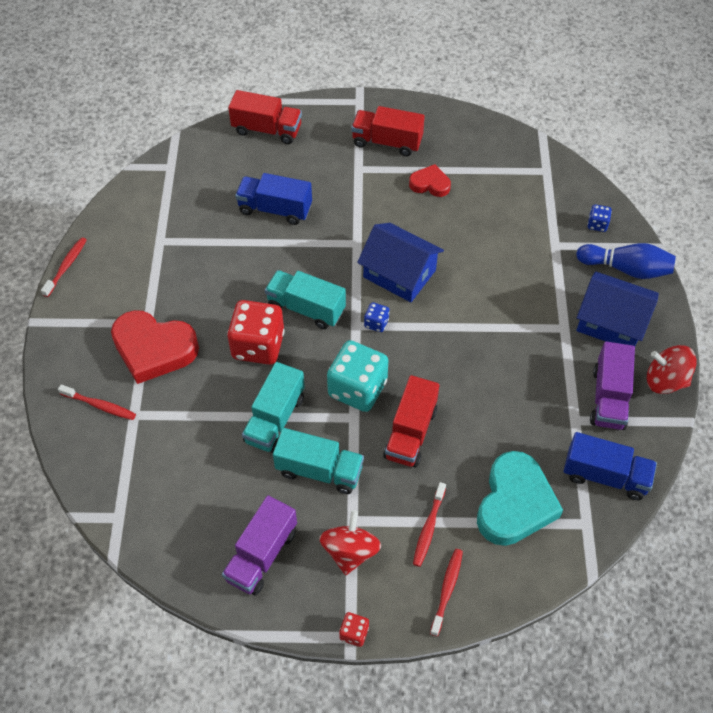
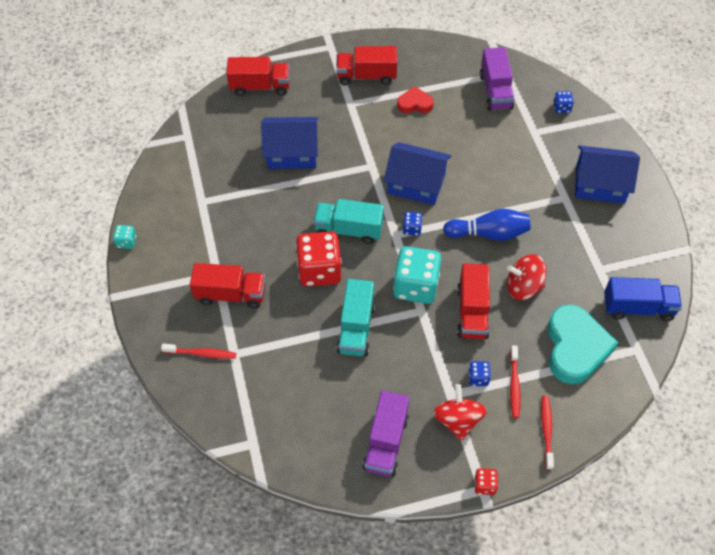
camera: 15 degrees left, 0 degrees up
(66, 266) = (126, 242): red toothbrush -> turquoise dice
(154, 349) = (231, 294): red heart -> red truck
(275, 209) = (292, 153): blue truck -> blue house
(319, 470) = (408, 361): turquoise truck -> none
(390, 509) = (478, 378): none -> blue dice
(608, 398) = (619, 245): purple truck -> purple truck (495, 91)
(626, 269) = (596, 139): blue bowling pin -> blue bowling pin (489, 233)
(665, 380) = (658, 221): red spinning top -> red spinning top (523, 287)

